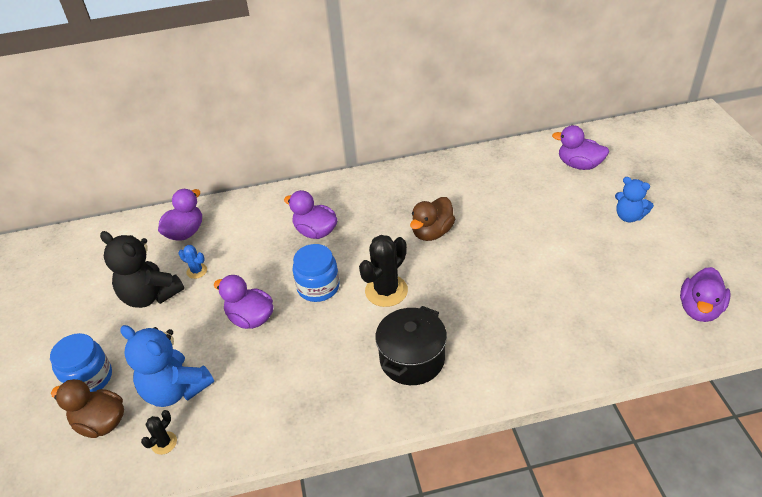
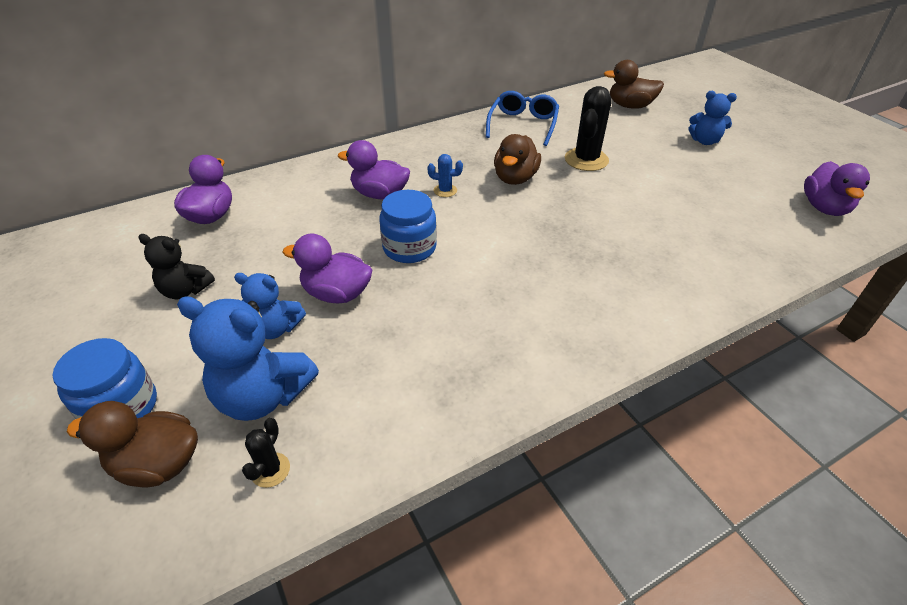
camera: 20 degrees left, 0 degrees up
(150, 296) = (185, 290): black teddy bear -> black teddy bear, size x0.61
(197, 271) = (242, 254): blue cactus -> blue cactus (445, 190)
(200, 339) = (276, 328): none -> blue teddy bear
(386, 291) = (493, 239): black cactus -> black cactus (586, 160)
(412, 359) = (561, 303): black pot -> none
(466, 174) = (523, 125): none -> blue glasses
(579, 165) = (630, 106): purple duck -> brown duck

